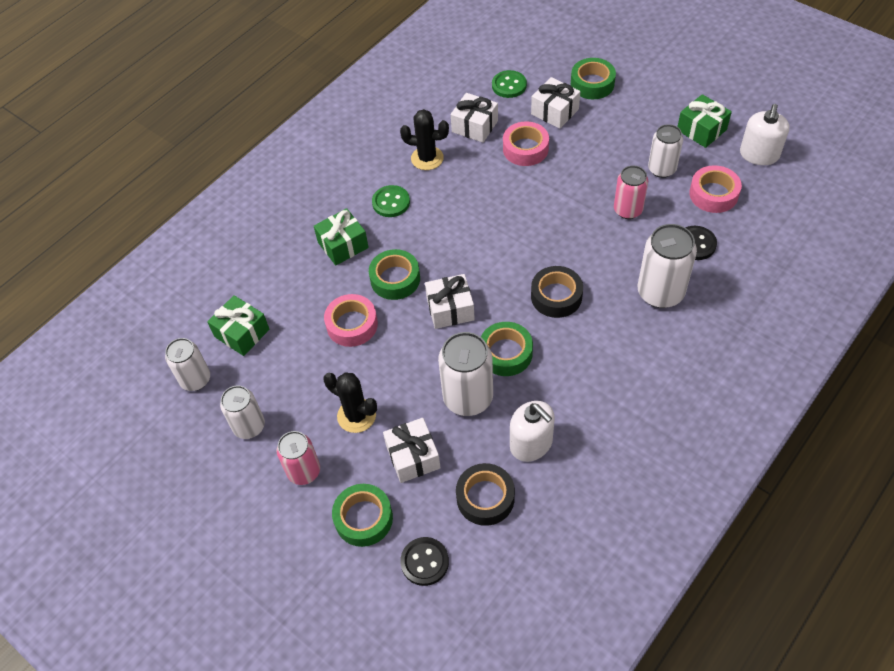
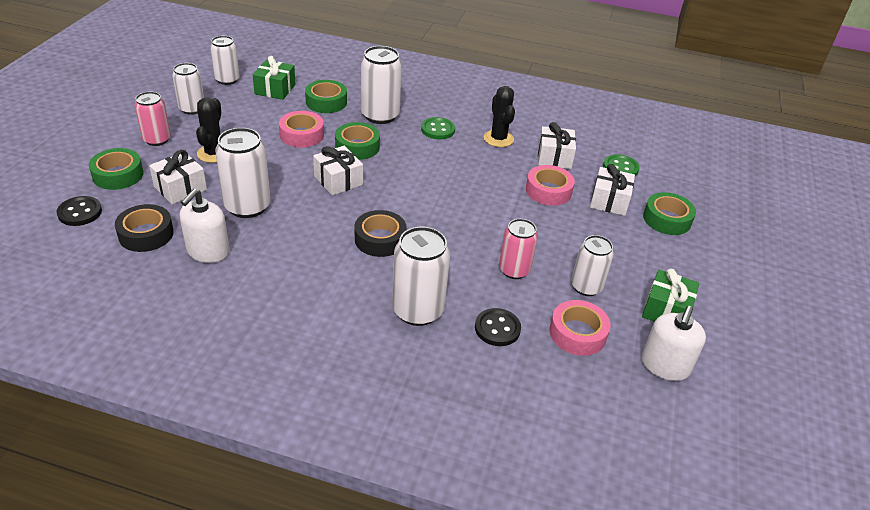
camera: 60 degrees right, 15 degrees down
(343, 245) = (380, 115): green gift -> white can
(506, 353) = (302, 220): green tape -> green tape (326, 102)
(759, 154) = (665, 365): white soap dispenser -> white soap dispenser turned 60 degrees counterclockwise

